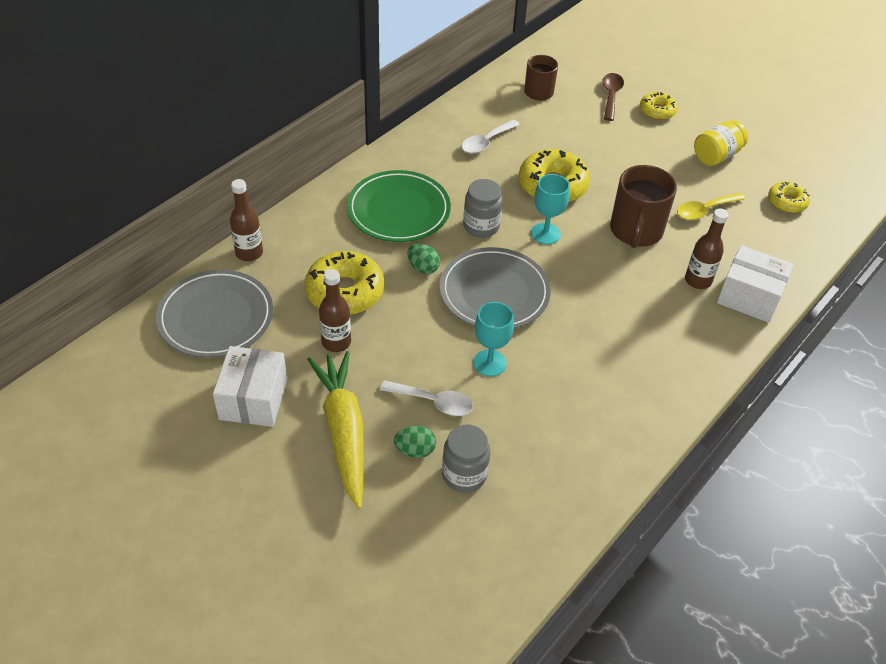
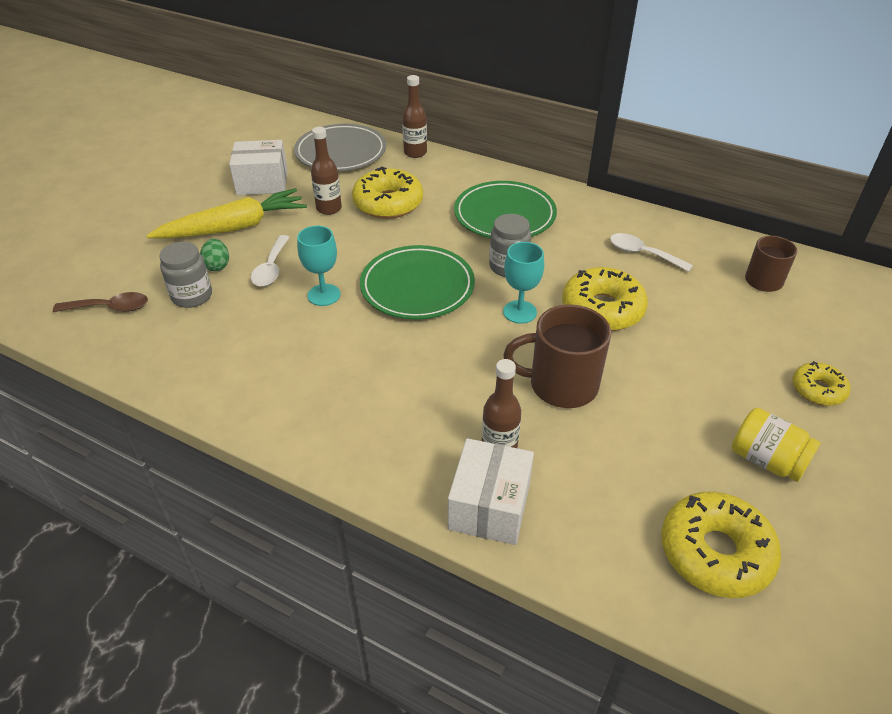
camera: 80 degrees right, 5 degrees down
(423, 268) = (434, 239): green egg -> none
(494, 292) = (417, 286): grey plate -> green plate
(611, 96) = (811, 342): brown spoon -> brown spoon (109, 308)
(704, 210) = (638, 451): yellow spoon -> none
(787, 202) = (715, 552): yellow donut -> yellow donut, size x1.75

